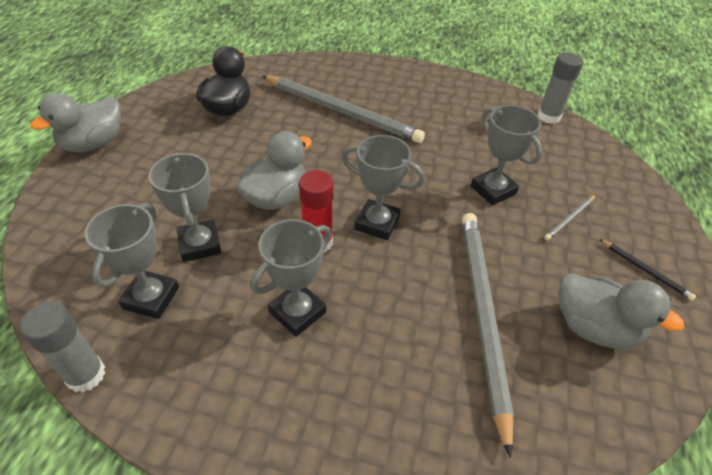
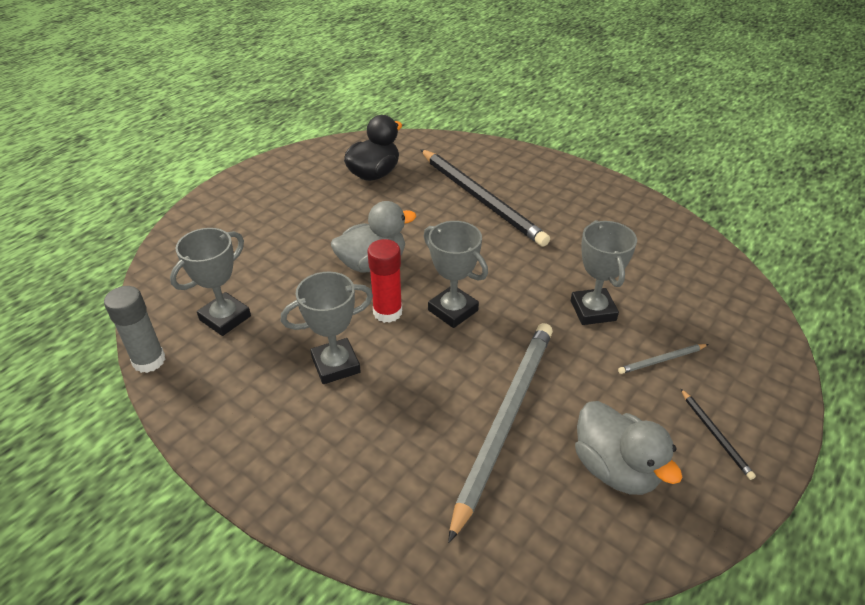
camera: 25 degrees right, 5 degrees down
(94, 143) = (245, 181): grey duck -> none
(200, 244) = (286, 286): grey trophy -> none
(342, 111) = (481, 199): grey pencil -> black pencil
(548, 117) = (709, 252): grey glue stick -> none

